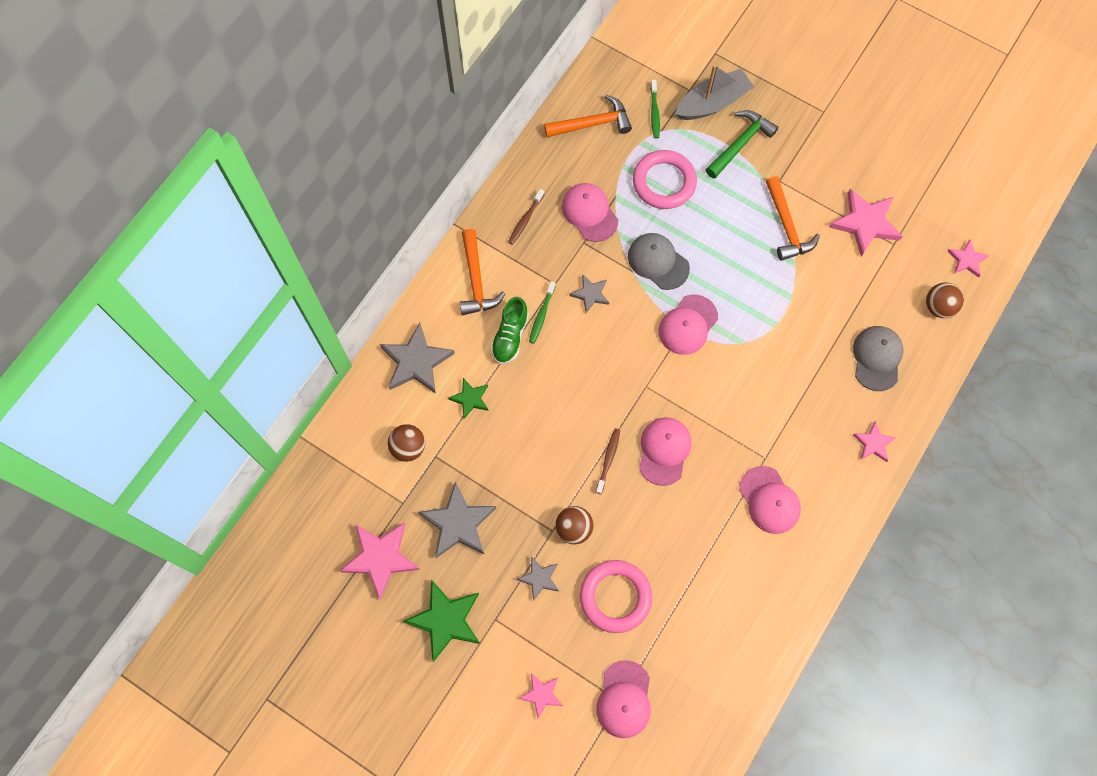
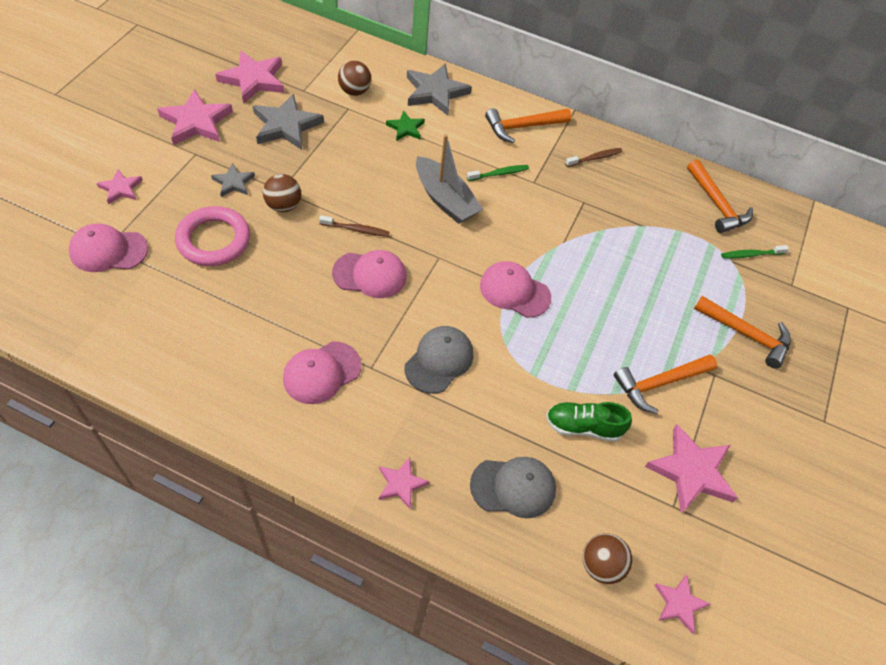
camera: 75 degrees right, 15 degrees down
(445, 620) = (196, 122): green star -> pink star
(510, 336) = (472, 152): green shoe -> green shoe (583, 427)
(525, 220) = (594, 158): brown toothbrush -> brown toothbrush turned 135 degrees clockwise
(542, 315) = (499, 174): green toothbrush -> green toothbrush turned 150 degrees clockwise
(589, 213) = (617, 205): pink cap -> none
(590, 294) = (530, 209): grey star -> none
(658, 262) = (580, 263): grey cap -> grey cap (439, 360)
(664, 182) = (673, 265): pink ring -> none
(712, 103) = (785, 306): grey boat -> grey boat (445, 199)
(740, 143) = (746, 334): green hammer -> orange hammer

